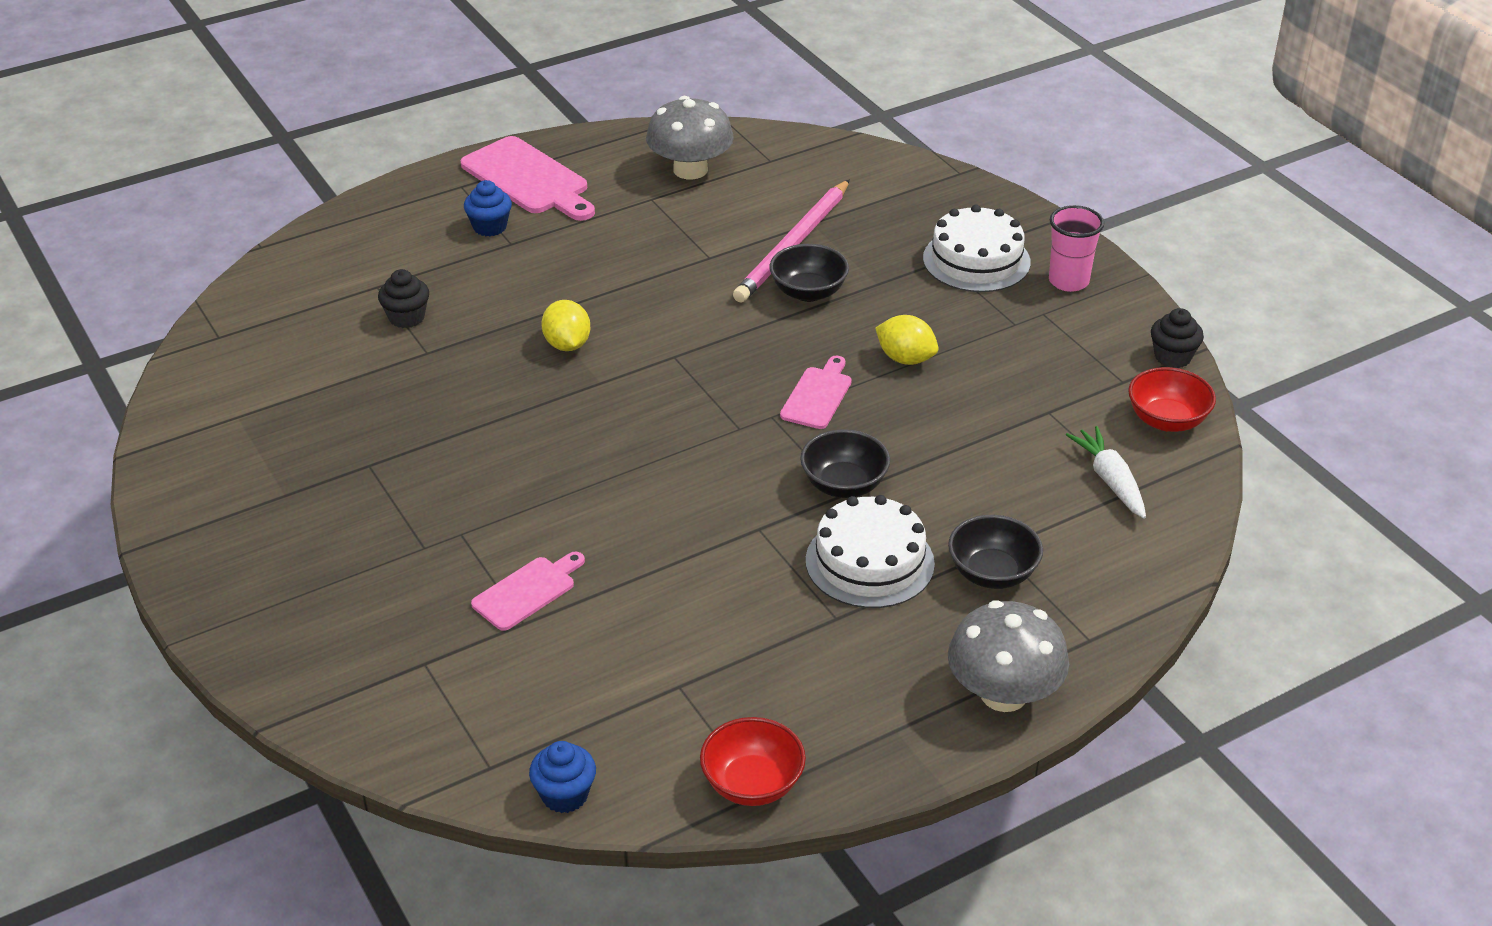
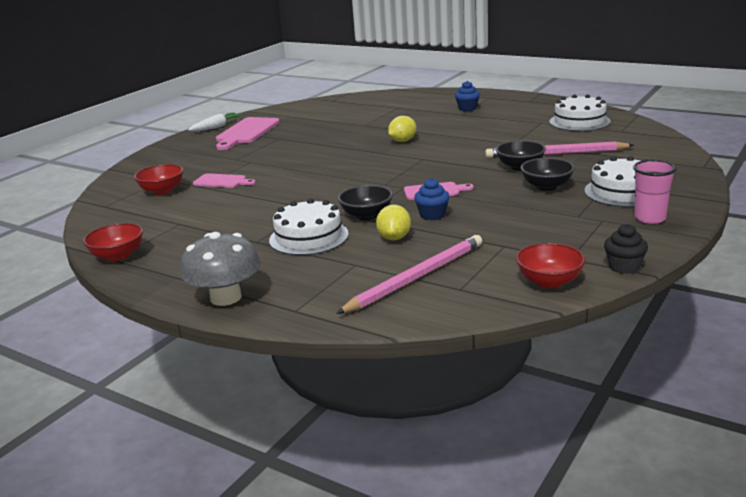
camera: 65 degrees right, 15 degrees down
(407, 317) = (383, 116): black cupcake -> none
(490, 676) = (162, 191): none -> red bowl
(528, 179) = (514, 103): pink cutting board -> pink cutting board (246, 132)
(565, 795) = (93, 223): blue cupcake -> blue cupcake (432, 215)
(690, 170) = (579, 121): grey mushroom -> white cake
(905, 359) = (497, 200): yellow lemon -> yellow lemon (394, 238)
(992, 573) = (330, 268): black bowl -> black bowl (546, 186)
(1078, 511) = (416, 277): none -> pink pencil
(1110, 480) = (460, 279): white carrot -> white carrot (217, 127)

